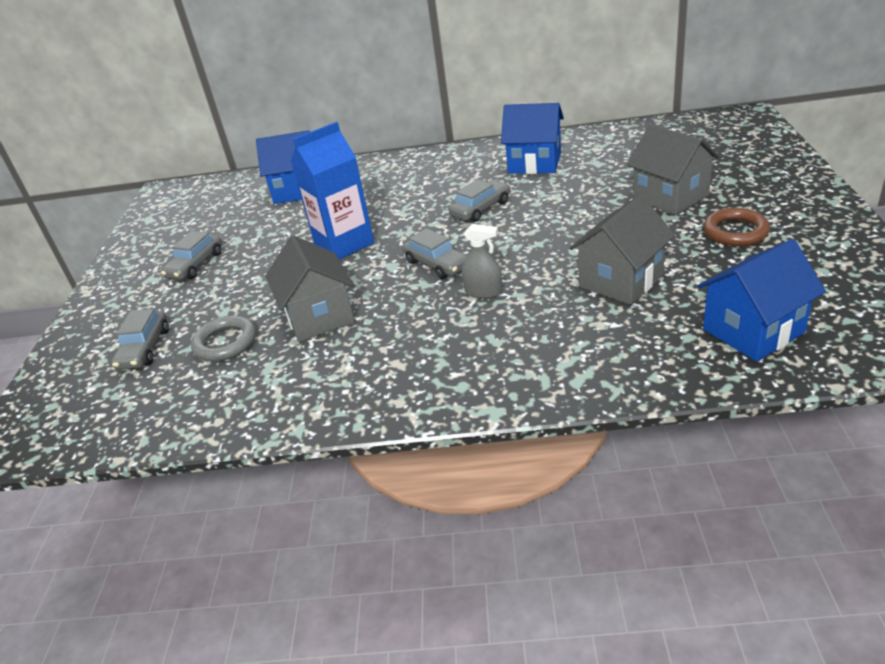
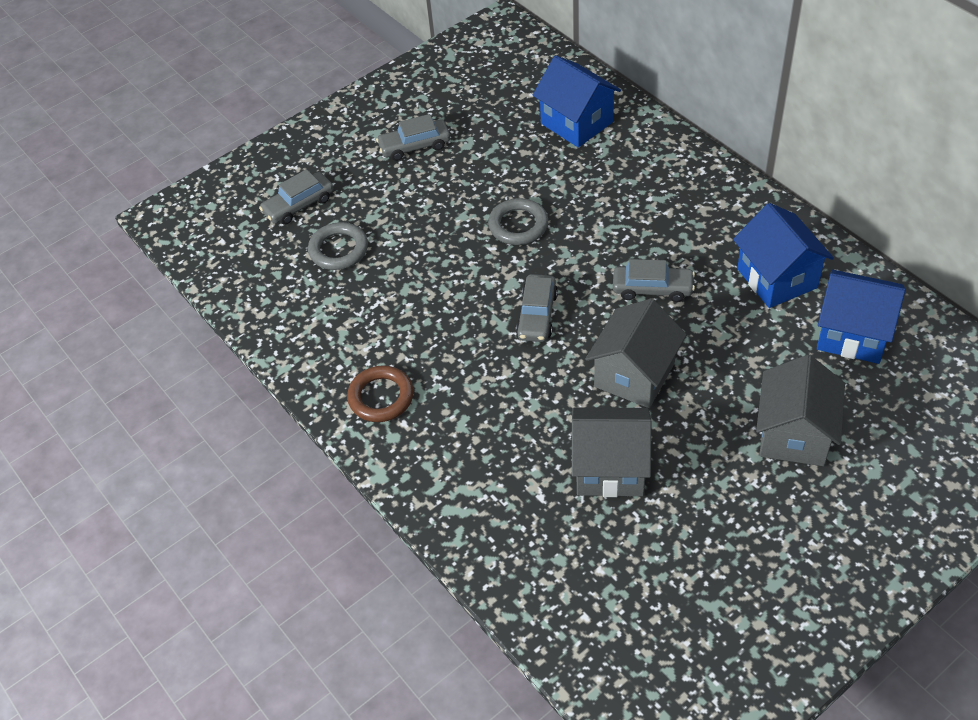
camera: 50 degrees right, 15 degrees up
(319, 316) = (409, 285): grey house -> grey house (634, 375)
(344, 244) = (518, 225): blue carton -> grey ring
(483, 292) = (521, 376): grey spray bottle -> none
(735, 231) = (764, 521): brown ring -> brown ring (381, 397)
(753, 331) = (601, 604): blue house -> blue house (852, 334)

